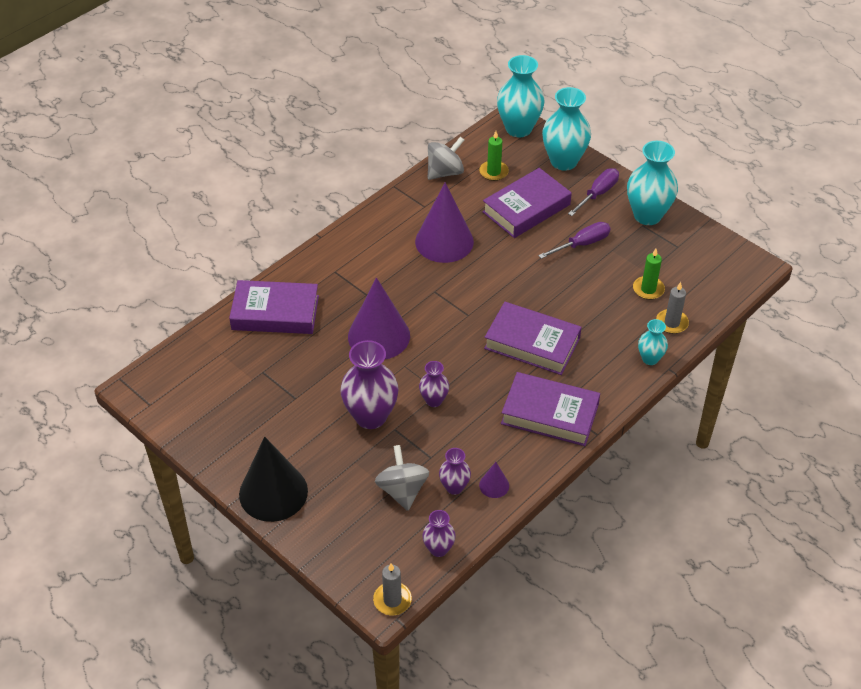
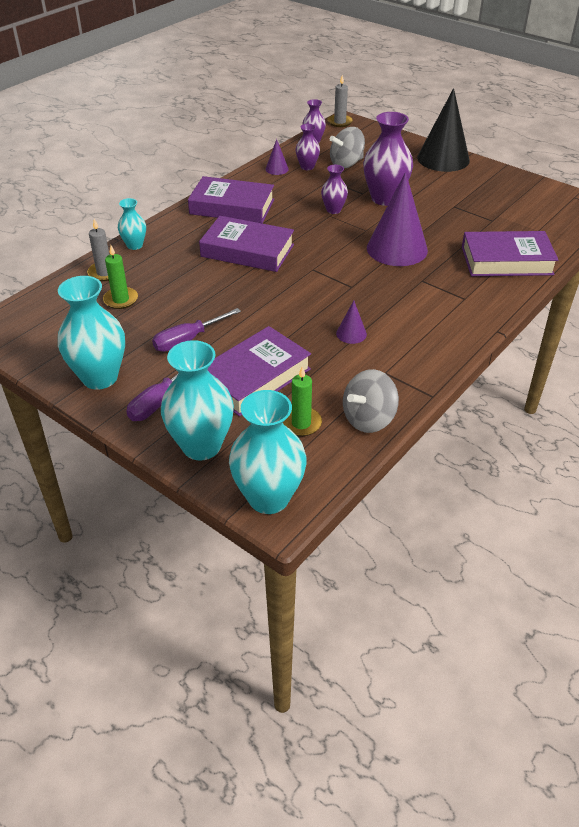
camera: 175 degrees right, 5 degrees down
(402, 490) = (346, 164): grey spinning top -> grey spinning top turned 75 degrees clockwise
(444, 241) = (351, 334): purple cone -> purple cone, size x0.44

